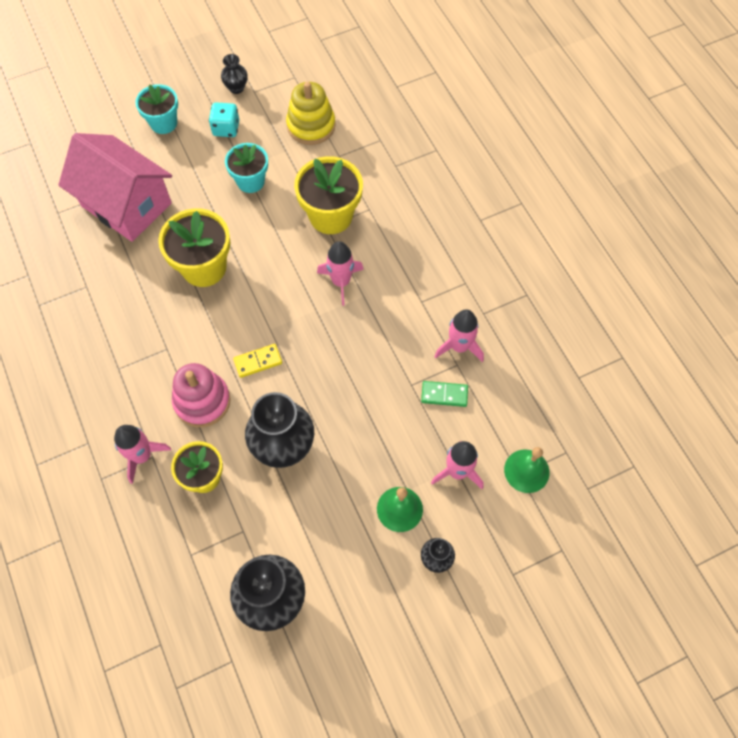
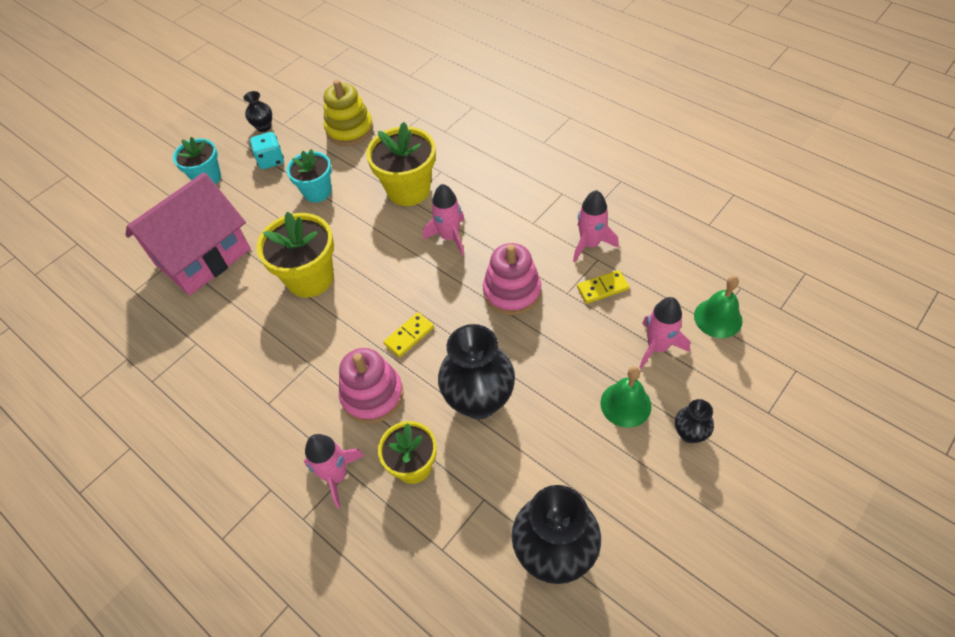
camera: 20 degrees left, 10 degrees down
(126, 204) = (203, 257): pink house -> pink house turned 60 degrees counterclockwise
(365, 361) = (512, 292): none -> pink stacking toy
(444, 394) = (602, 288): green domino -> yellow domino

